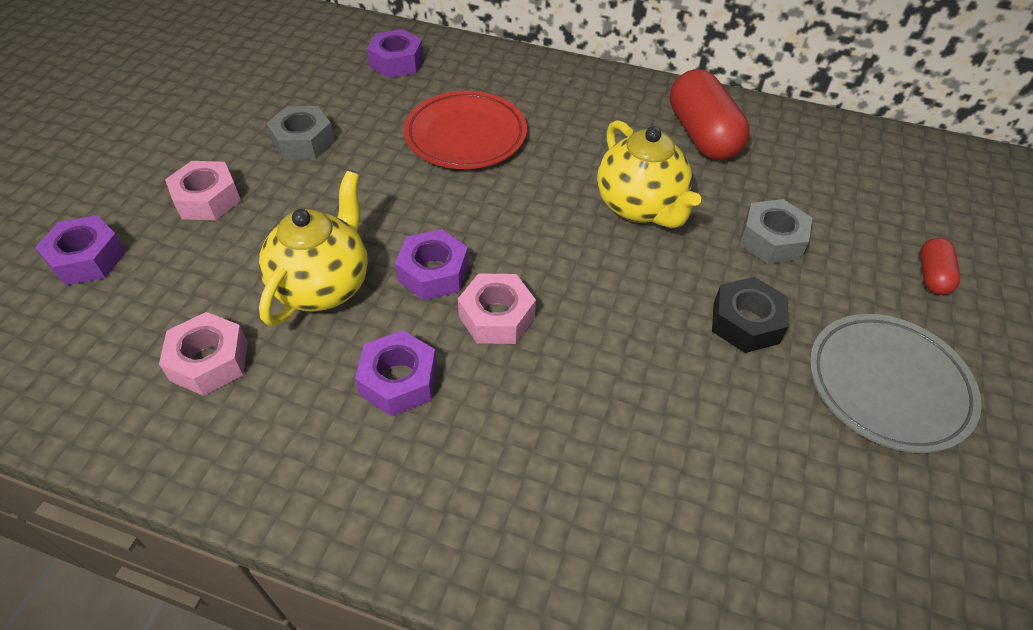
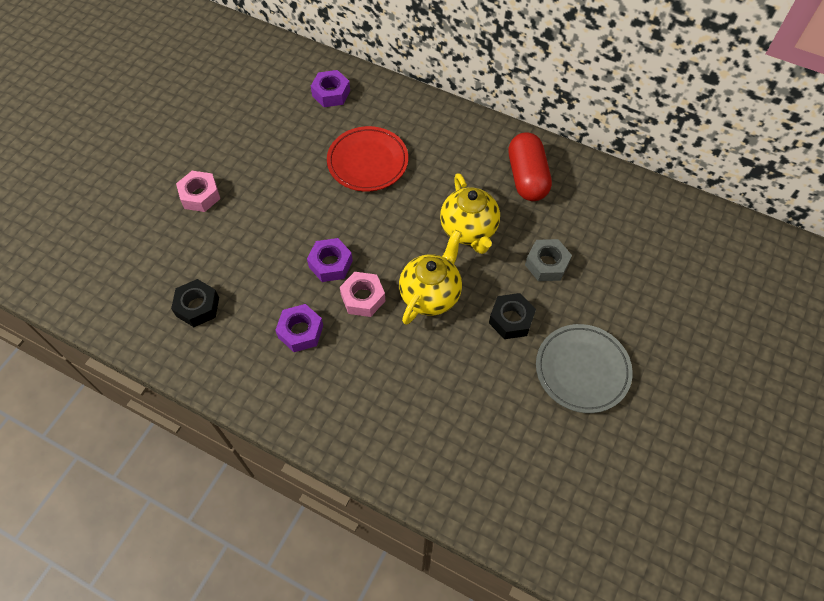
camera: 10 degrees right, 10 degrees up
(87, 258) = (130, 231): purple nut -> none
(209, 361) = (197, 306): pink nut -> black nut
(303, 141) = (262, 156): grey nut -> none
(323, 286) = (265, 265): yellow teapot -> yellow teapot (431, 294)
(932, 276) = (641, 302): red capsule -> none

